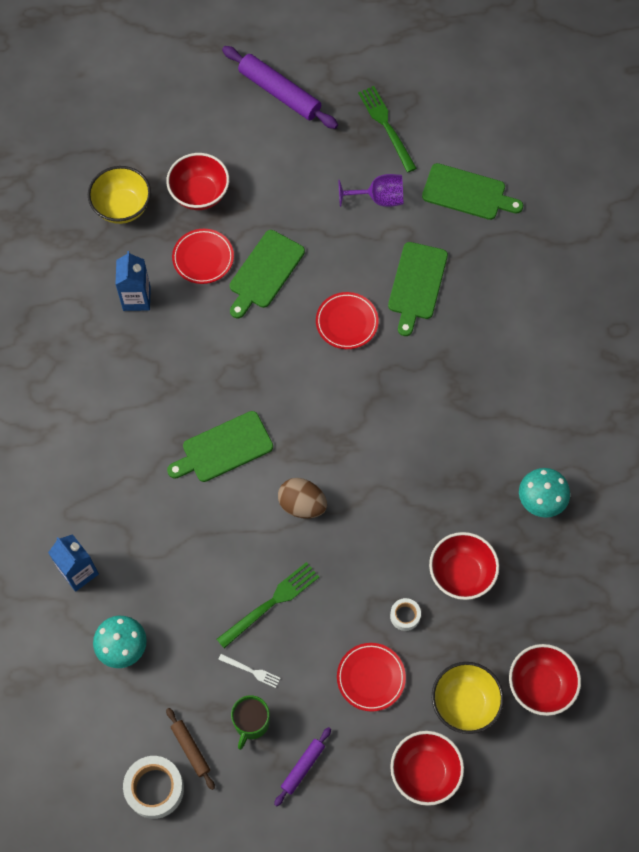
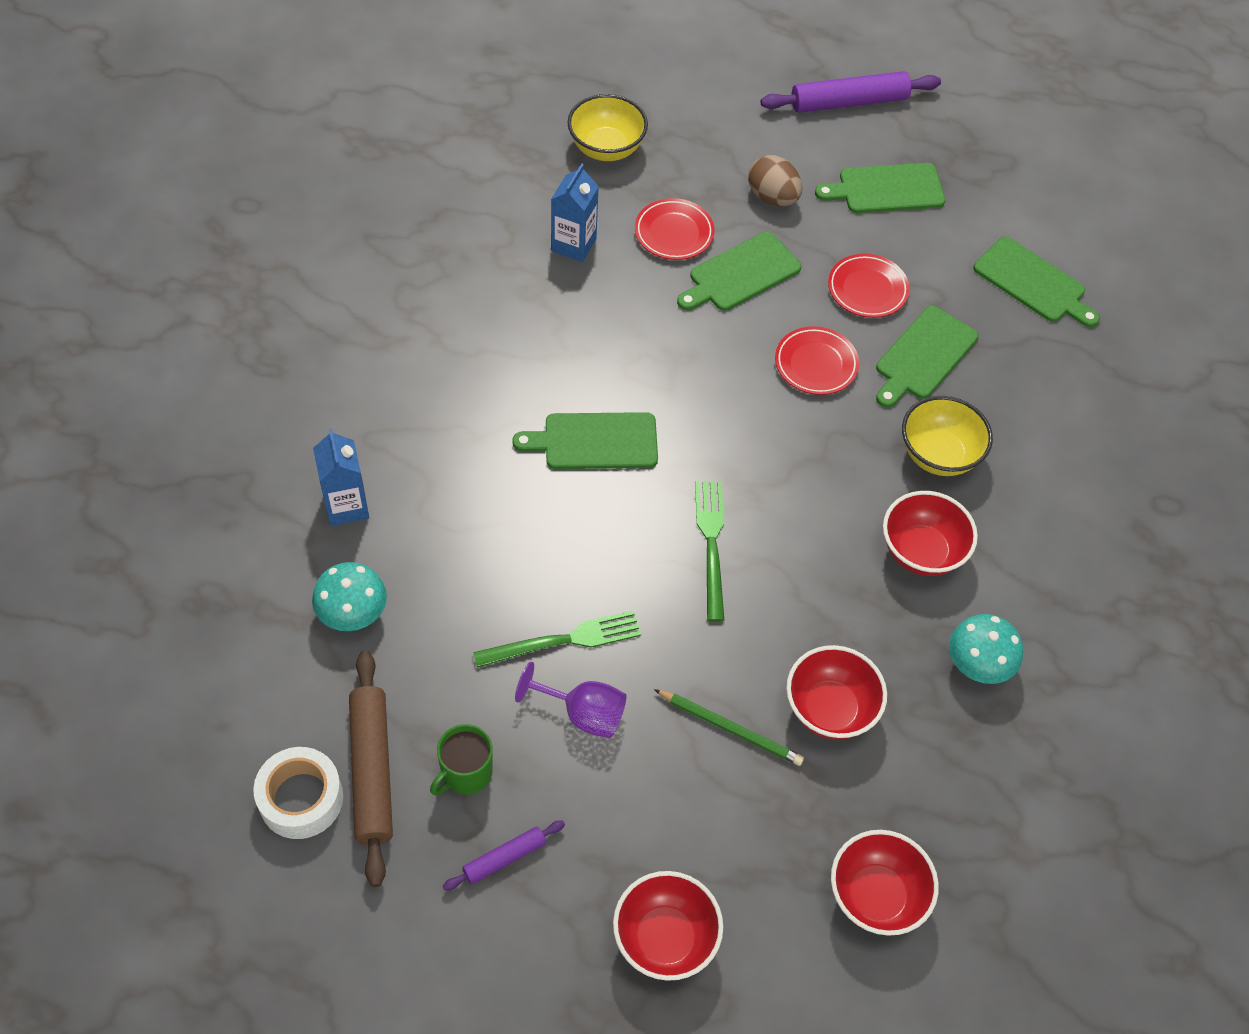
camera: 20 degrees right, 10 degrees down
(190, 749) = (372, 771): brown rolling pin -> brown rolling pin, size x1.88
(200, 194) = (703, 167): red bowl -> red bowl (921, 551)
(251, 671) = (498, 710): white fork -> none
(279, 93) = (849, 102): purple rolling pin -> purple rolling pin turned 75 degrees counterclockwise
(302, 505) = (660, 543): brown egg -> brown egg (772, 197)
(336, 157) = (886, 189): none -> green cutting board
(371, 678) = (649, 785): red plate -> red plate (867, 289)
(379, 198) = (919, 249): purple goblet -> purple goblet (583, 713)
(386, 126) = (963, 179): green fork -> green fork (711, 544)
(405, 616) = (730, 729): white tape -> green pencil
(464, 703) = (760, 873): yellow bowl -> yellow bowl (938, 455)

